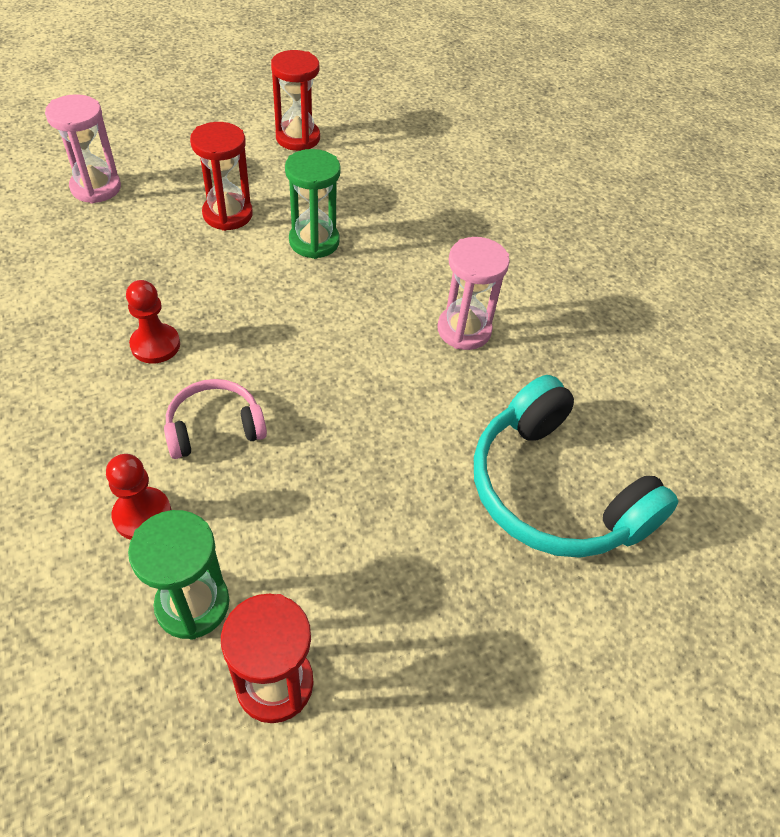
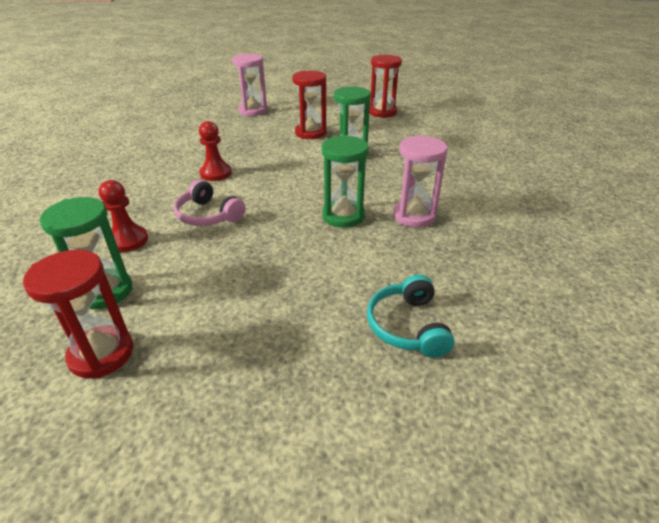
camera: 35 degrees right, 15 degrees down
(214, 427) = (208, 215): pink headphones -> pink headphones turned 150 degrees counterclockwise
(386, 361) = (343, 216): none -> green hourglass
(554, 491) = (407, 326): turquoise headphones -> turquoise headphones, size x0.53

